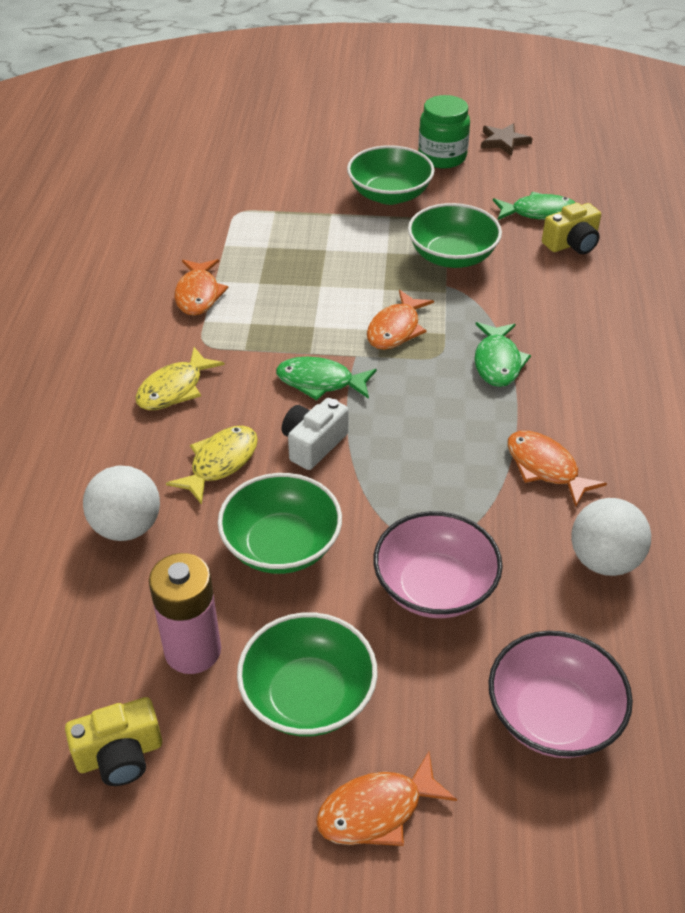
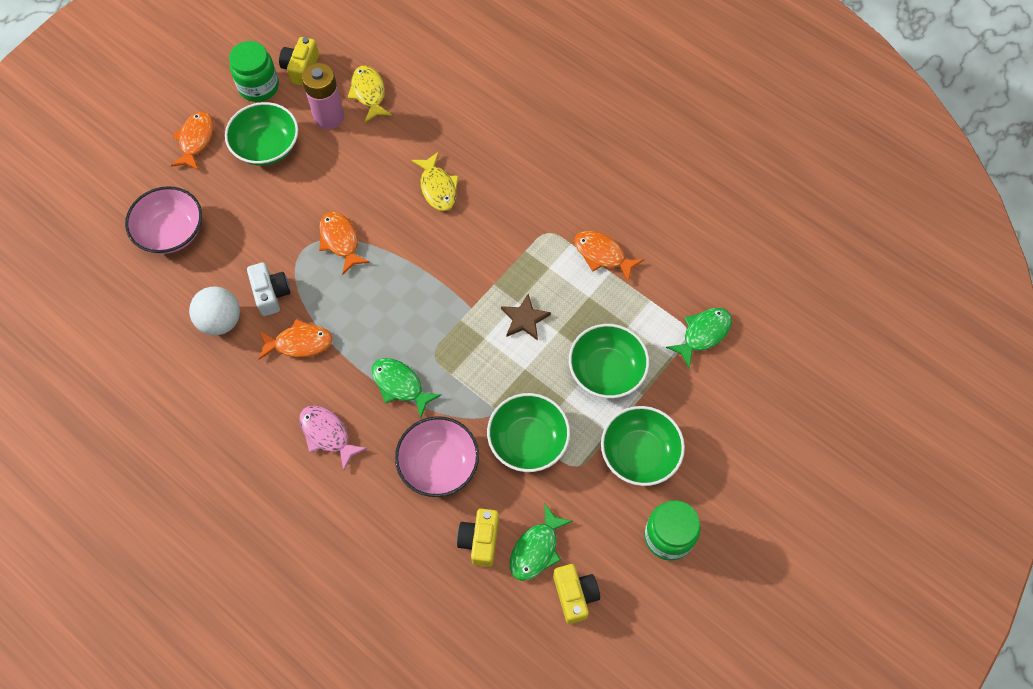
camera: 125 degrees right, 20 degrees up
(127, 527) = (426, 126): white ball -> none
(174, 389) = (517, 196): yellow fish -> yellow fish (369, 93)
(201, 793) = (259, 86): none -> green jar
(281, 545) = (357, 184): green bowl -> green bowl (606, 371)
(313, 444) = (415, 239): white camera -> white camera (271, 294)
(320, 382) = (463, 273): green fish -> green fish (703, 334)
(396, 329) = (478, 348): orange fish -> orange fish (340, 241)
(434, 587) = (275, 233): pink bowl -> pink bowl (439, 464)
(504, 141) = (659, 610): brown star -> brown star (524, 319)
(546, 181) = (575, 595): none -> yellow camera
(609, 386) = (327, 434): none -> pink fish

